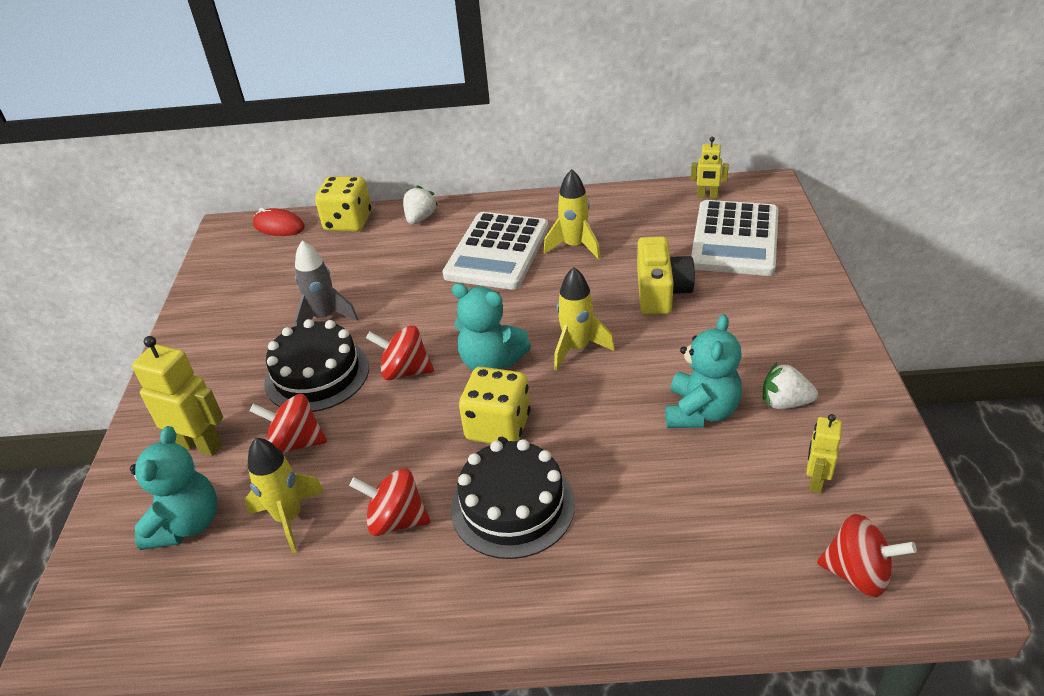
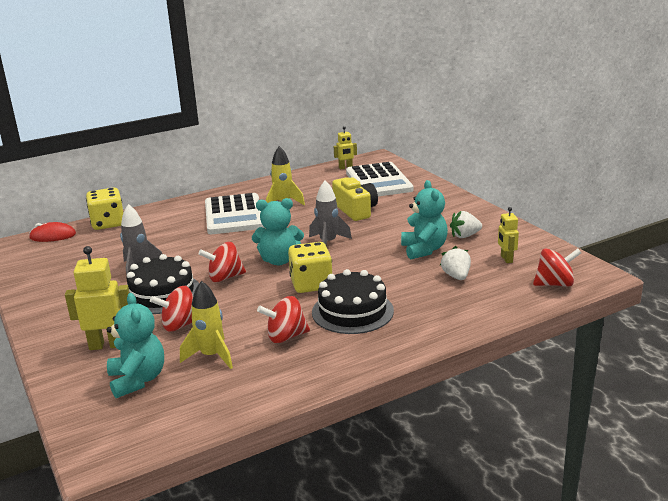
camera: 30 degrees left, 15 degrees down
(420, 218) = (162, 211): white strawberry -> white strawberry (456, 276)
(577, 348) = (328, 243): yellow rocket -> grey rocket

